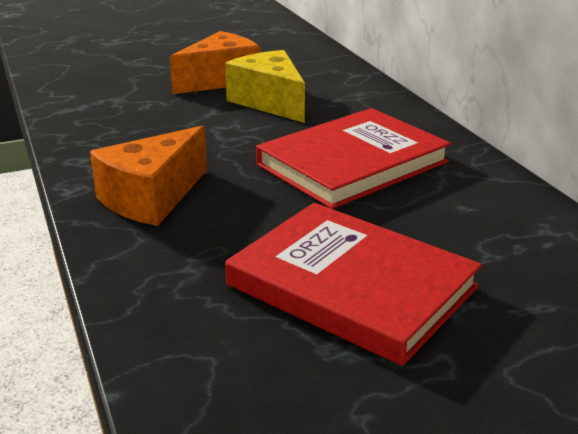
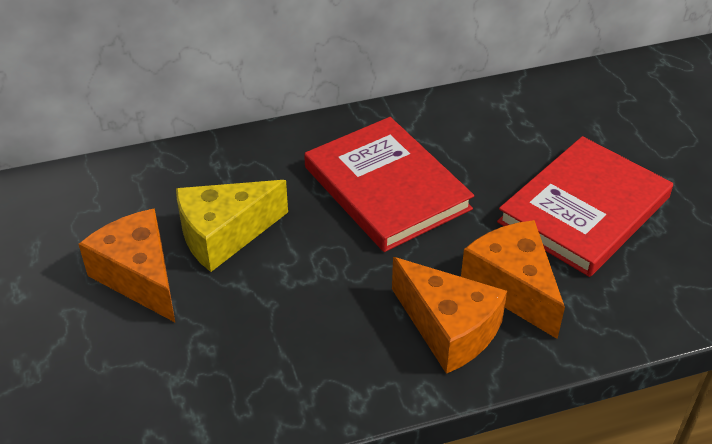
camera: 85 degrees left, 15 degrees up
(209, 232) = (512, 287): none -> orange cheese

